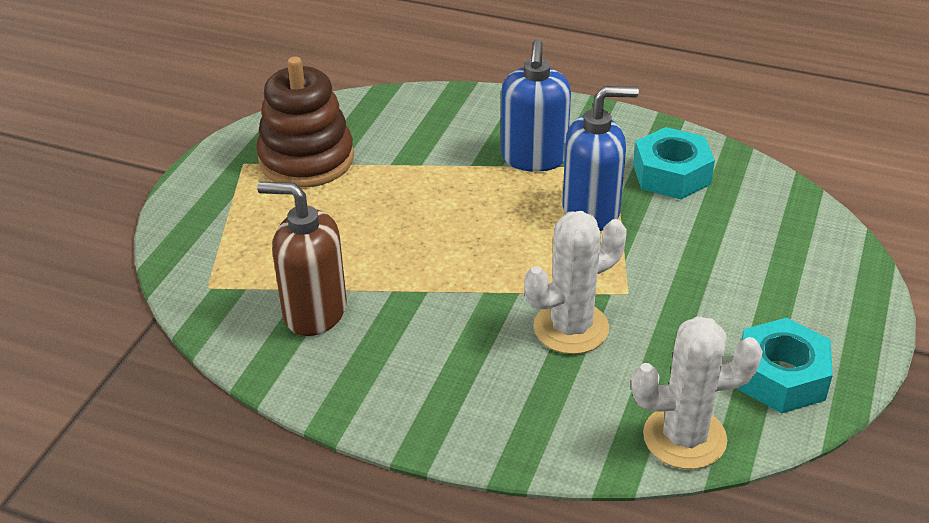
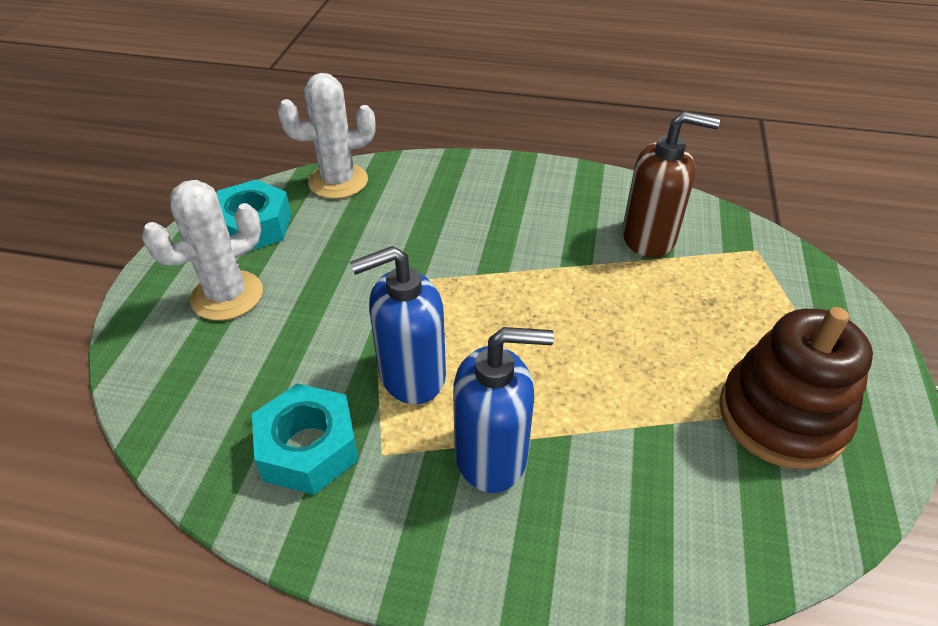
camera: 170 degrees right, 5 degrees up
(534, 158) = (492, 456): blue soap dispenser -> blue soap dispenser turned 90 degrees clockwise
(571, 328) = (424, 246): white cactus -> white cactus (227, 296)

